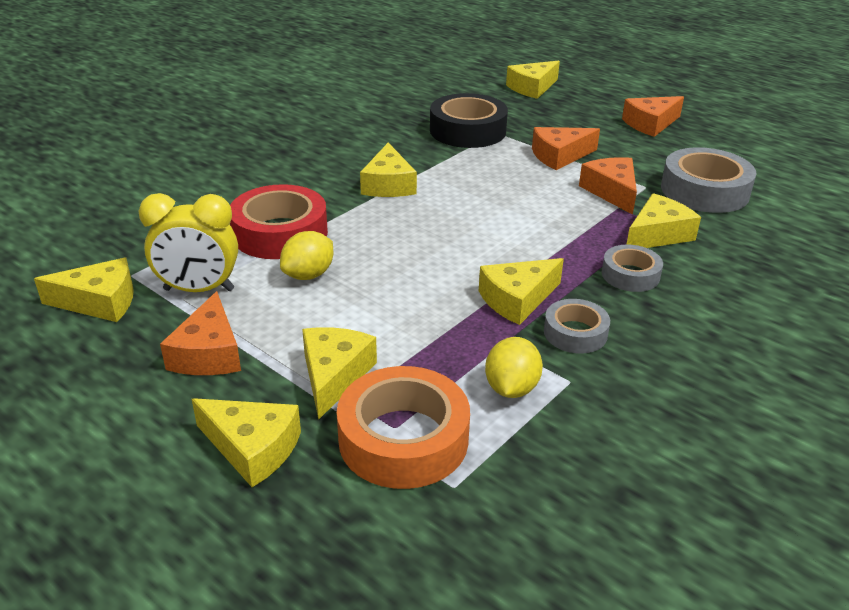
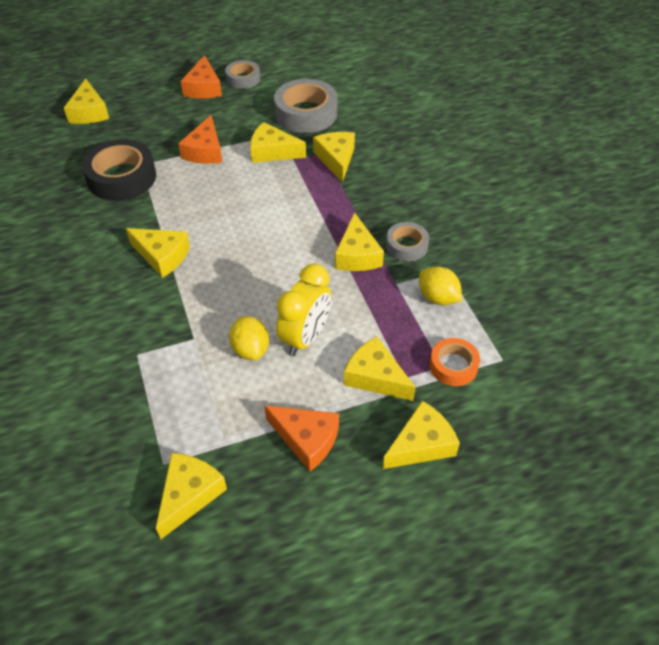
camera: 60 degrees left, 15 degrees up
(199, 290) = (221, 422): yellow clock -> yellow clock (305, 337)
(280, 233) = (179, 346): red tape -> none
(403, 439) = (453, 366): orange tape -> orange tape, size x0.57
(611, 192) = (272, 152): orange cheese -> yellow cheese
(630, 275) = (368, 193): grey tape -> grey tape (243, 79)

